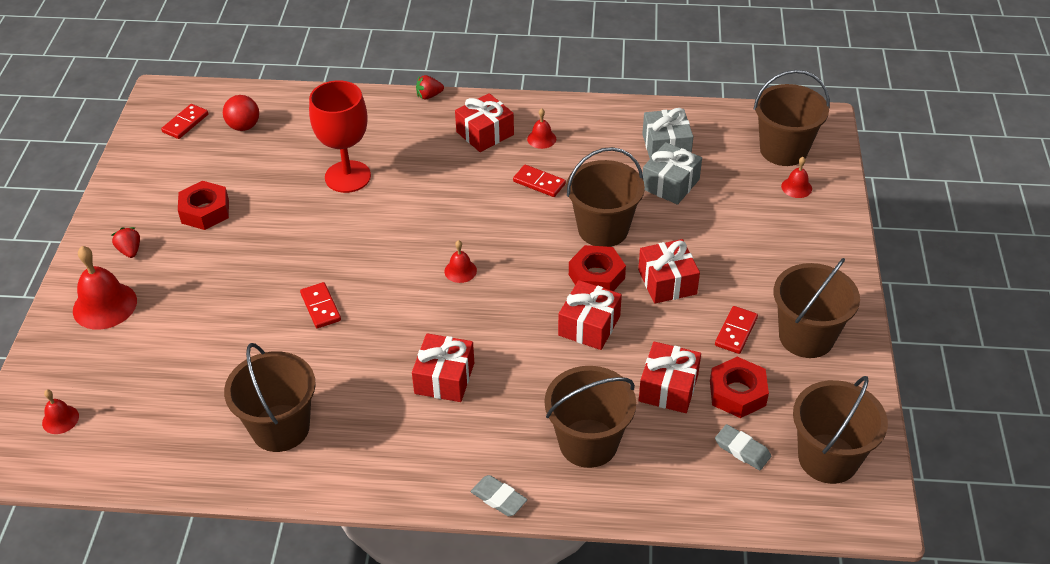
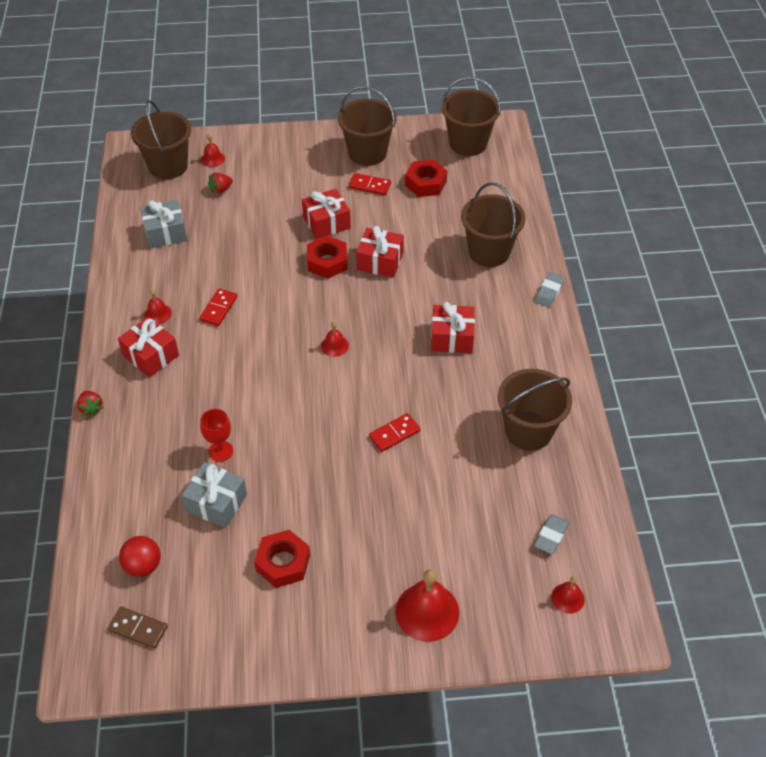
camera: 100 degrees left, 5 degrees up
(130, 251) = (349, 615): red strawberry -> red strawberry (221, 189)
(185, 123) = (138, 629): red domino -> brown domino
(348, 177) = (220, 451): red goblet -> red goblet, size x0.53
(603, 229) = (273, 263): brown bucket -> none
(668, 388) = (429, 216): red gift -> none
(670, 184) = (214, 227): grey gift -> grey gift (216, 503)
(742, 450) = (472, 180): grey eraser -> grey eraser (551, 536)

